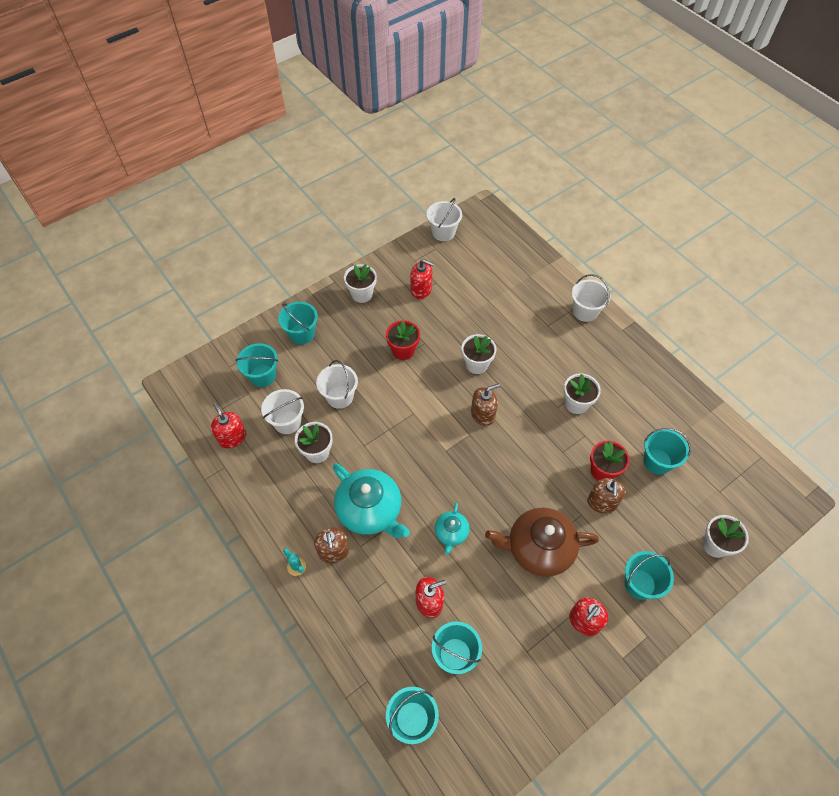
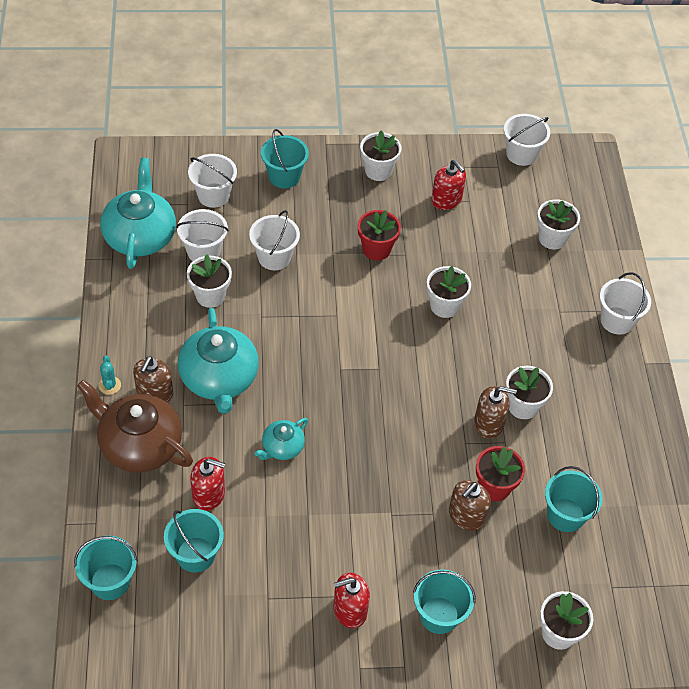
camera: 30 degrees right, 5 degrees down
(232, 437) = (140, 236): red soap dispenser -> turquoise teapot
(262, 376) = (213, 195): turquoise bucket -> white bucket
(483, 414) = (409, 358): brown soap dispenser -> brown soap dispenser (488, 424)
(505, 279) = (552, 238): none -> white flower pot
(539, 548) = (360, 516): brown teapot -> brown teapot (139, 445)

